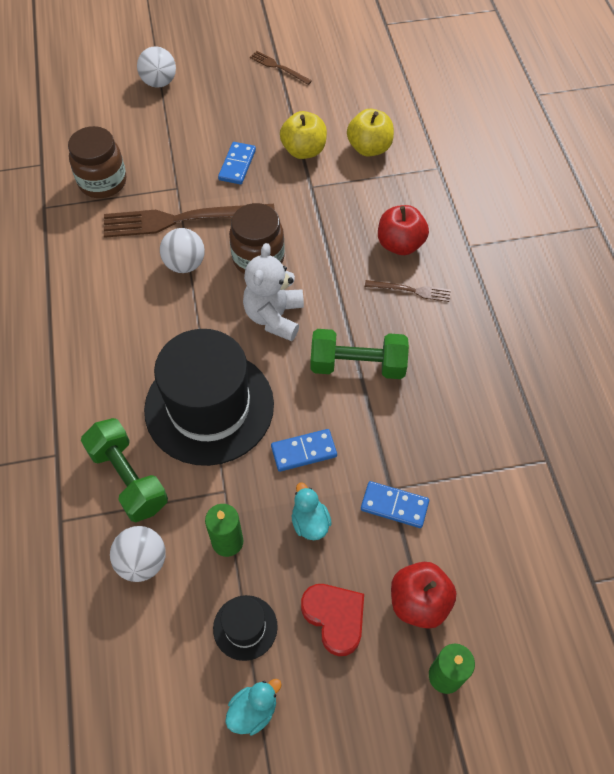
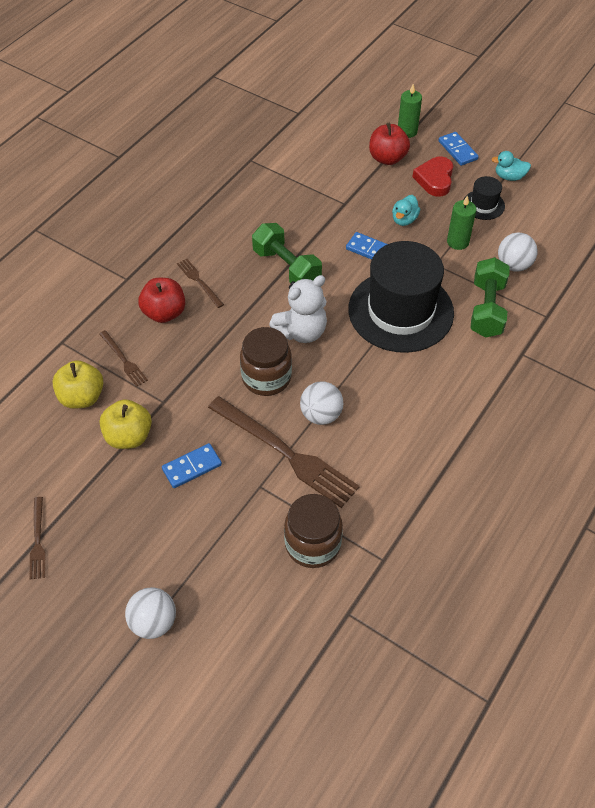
camera: 135 degrees left, 5 degrees down
(378, 190) = (123, 360): none -> brown fork
(394, 505) = (352, 196): blue domino -> blue domino (457, 150)

